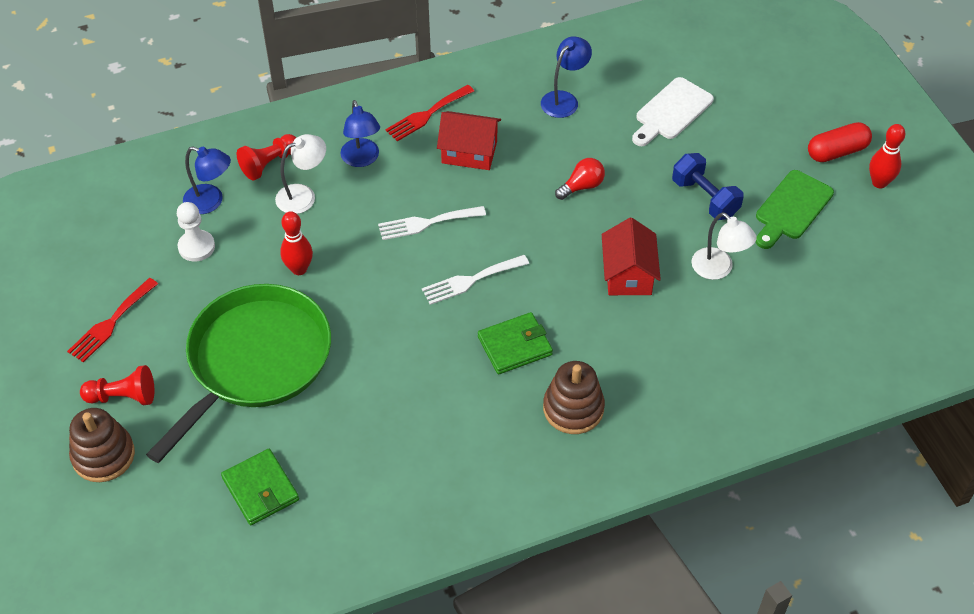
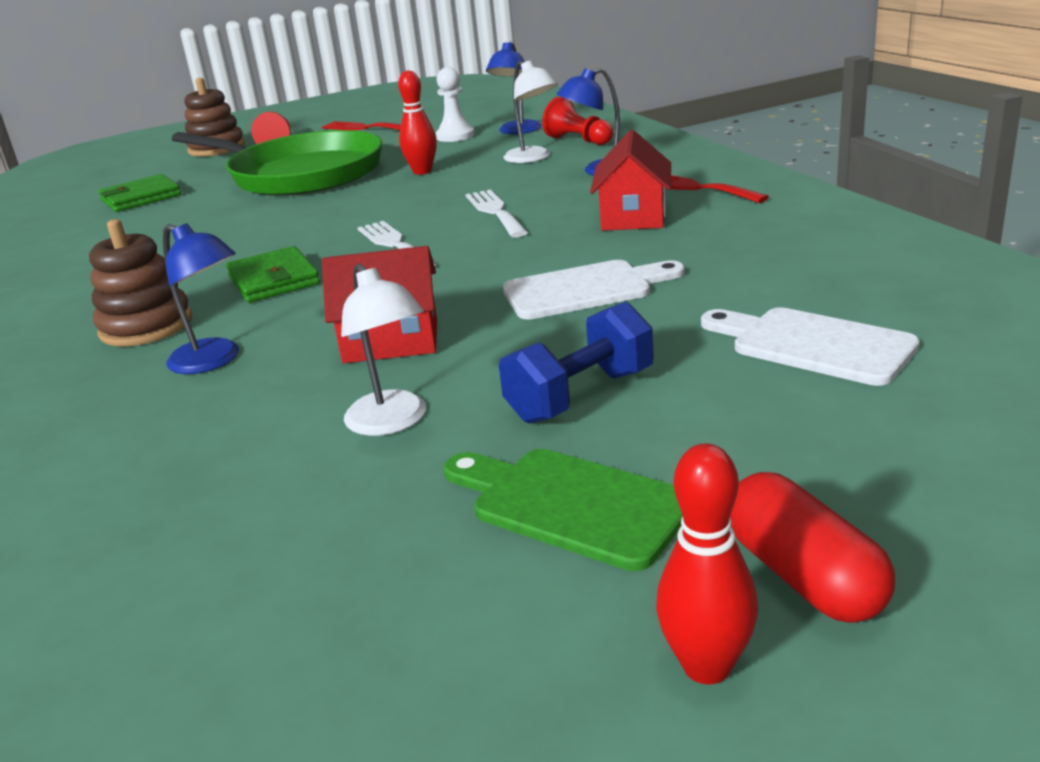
camera: 90 degrees right, 25 degrees down
(564, 99) = (783, 258): blue lamp -> blue lamp (214, 361)
(582, 186) = (585, 289): red light bulb -> white cutting board
(718, 269) = (392, 422): white lamp -> white lamp turned 75 degrees counterclockwise

